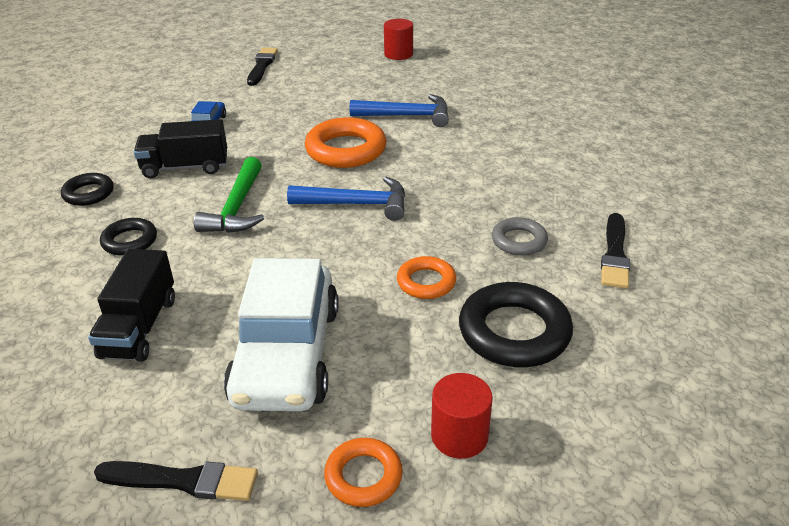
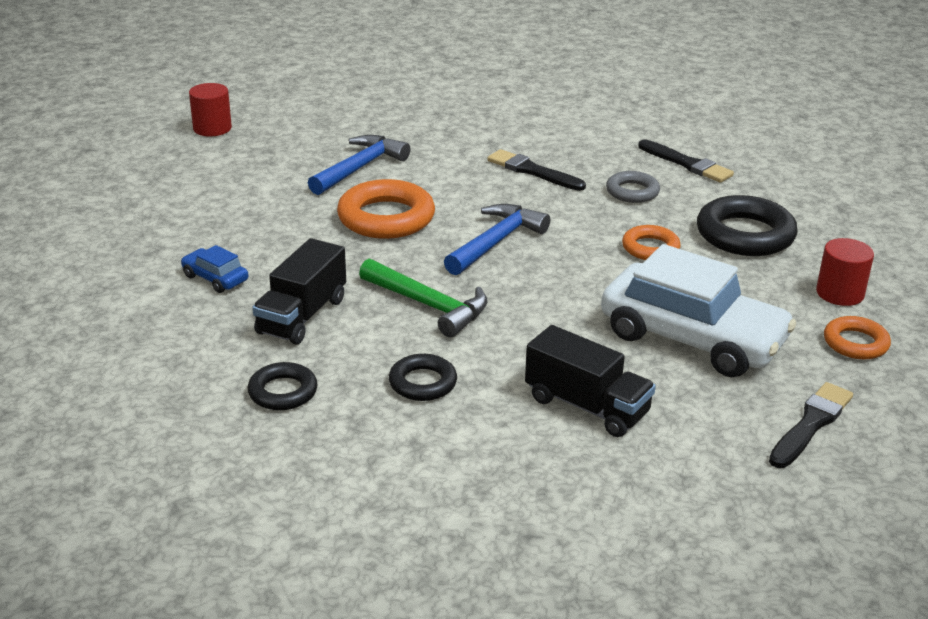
camera: 60 degrees left, 5 degrees down
(262, 66) = (108, 209): black brush -> black brush (532, 171)

